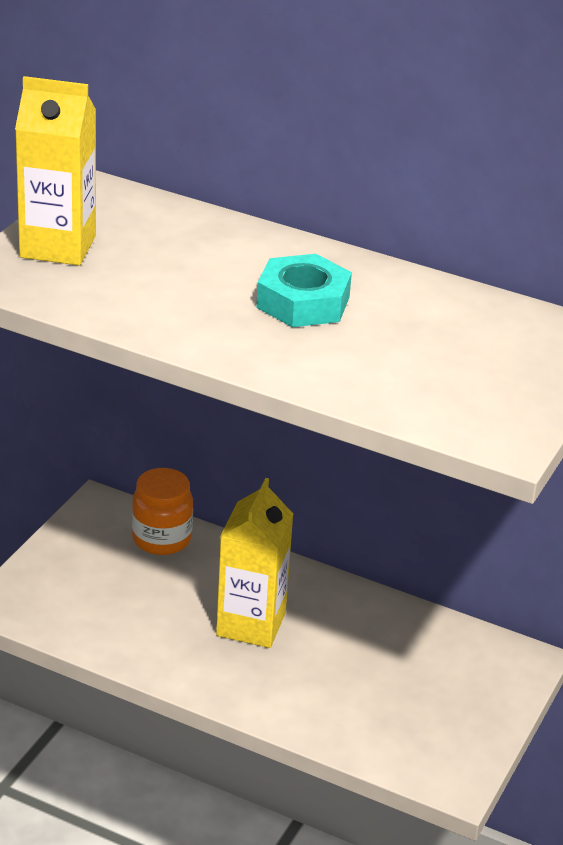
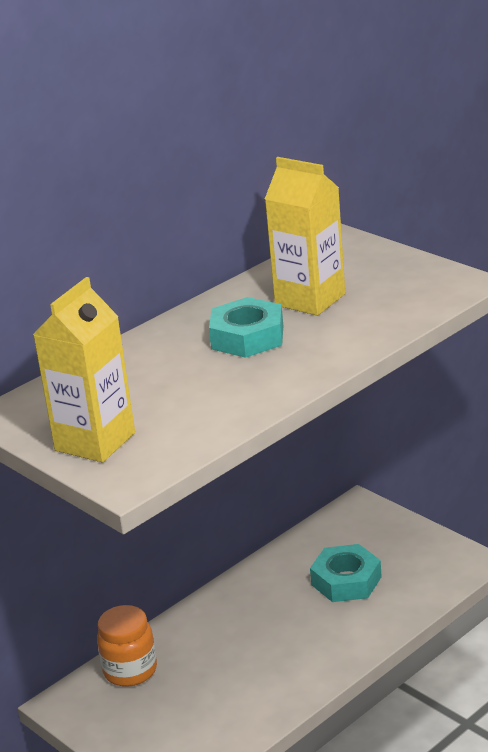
camera: 65 degrees left, 5 degrees down
(251, 624) = (264, 634): yellow carton -> yellow carton (310, 299)
(371, 674) = (346, 581): none -> turquoise nut

